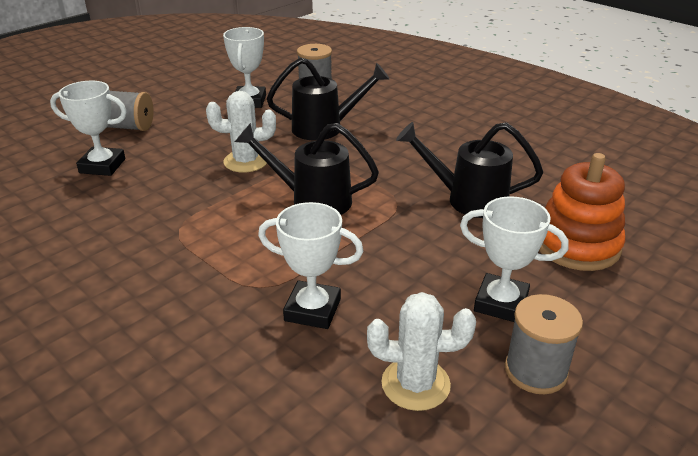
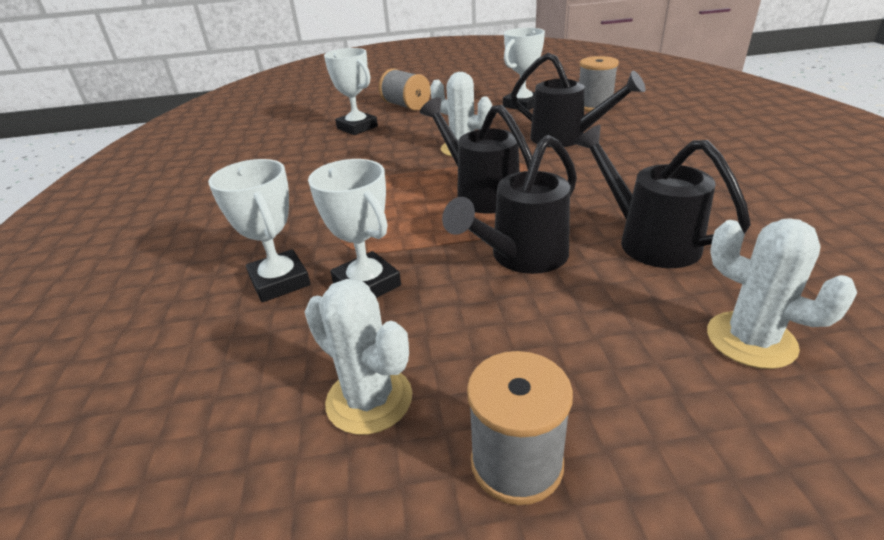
camera: 40 degrees right, 0 degrees up
(402, 242) = (522, 257): none -> black watering can
(501, 303) = (563, 362): white trophy -> white trophy (280, 281)
(576, 245) = (750, 340): orange stacking toy -> white cactus

